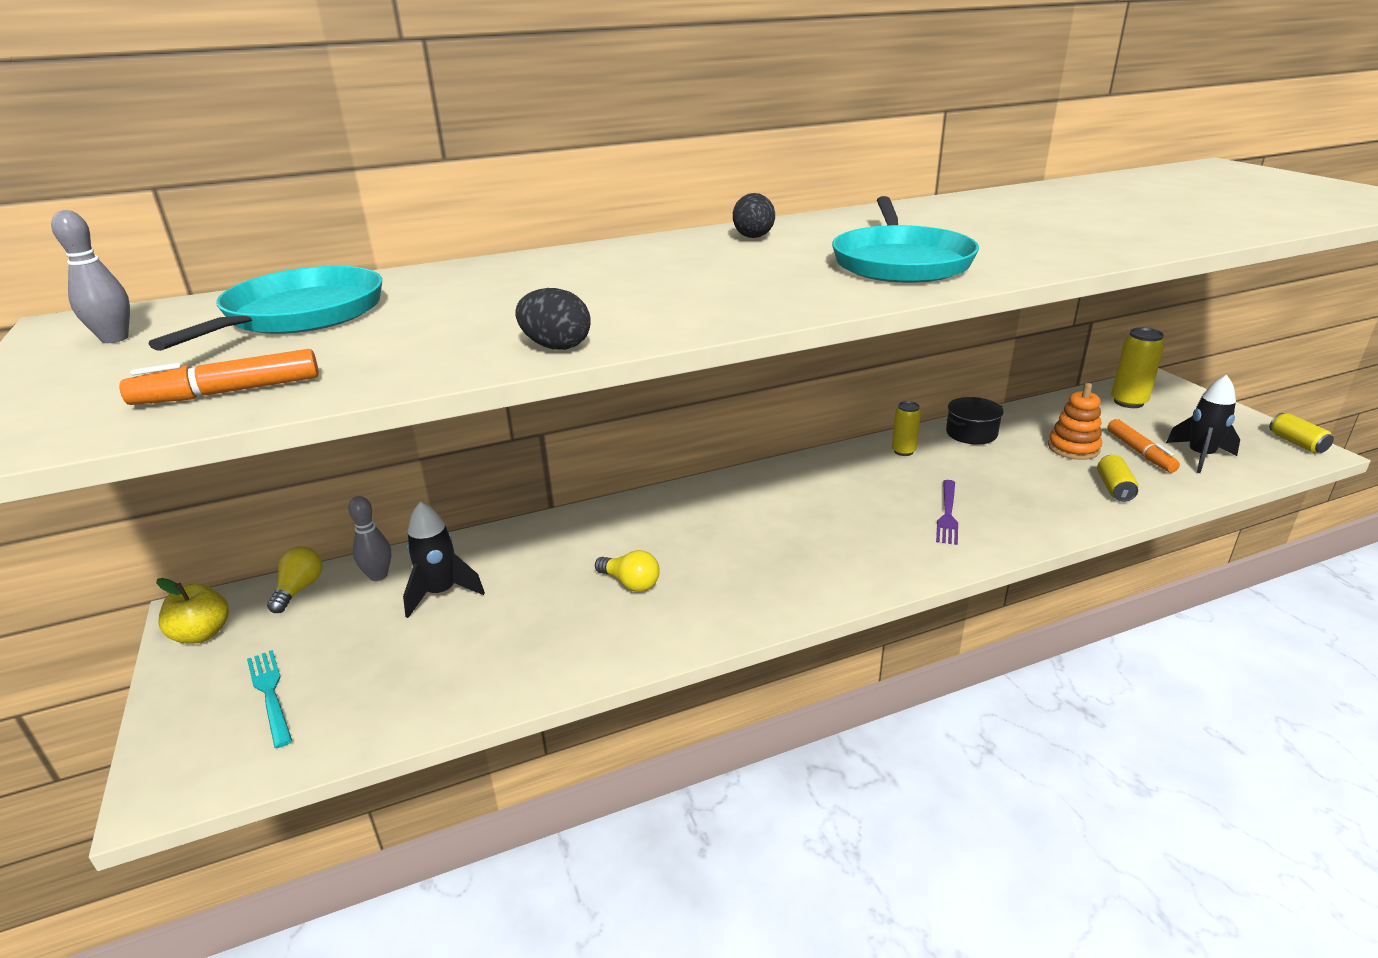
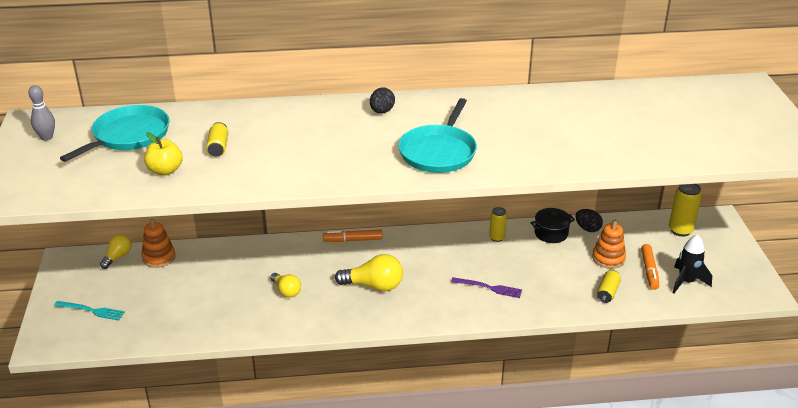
camera: 15 degrees right, 5 degrees up
(202, 634) = (67, 272): yellow apple -> yellow apple (165, 170)
(228, 392) = (87, 186): orange marker -> orange marker (353, 240)
(270, 693) = (92, 311): turquoise fork -> turquoise fork turned 120 degrees clockwise
(378, 575) = (159, 257): grey bowling pin -> orange stacking toy
(441, 593) = (187, 275): black rocket -> none
(556, 347) = (229, 185): black egg -> black egg (587, 229)
(771, 546) = (374, 286): none -> yellow light bulb
(947, 515) = (490, 288): purple fork -> purple fork turned 105 degrees counterclockwise
(1296, 443) = (763, 286): yellow can -> yellow can (218, 147)

